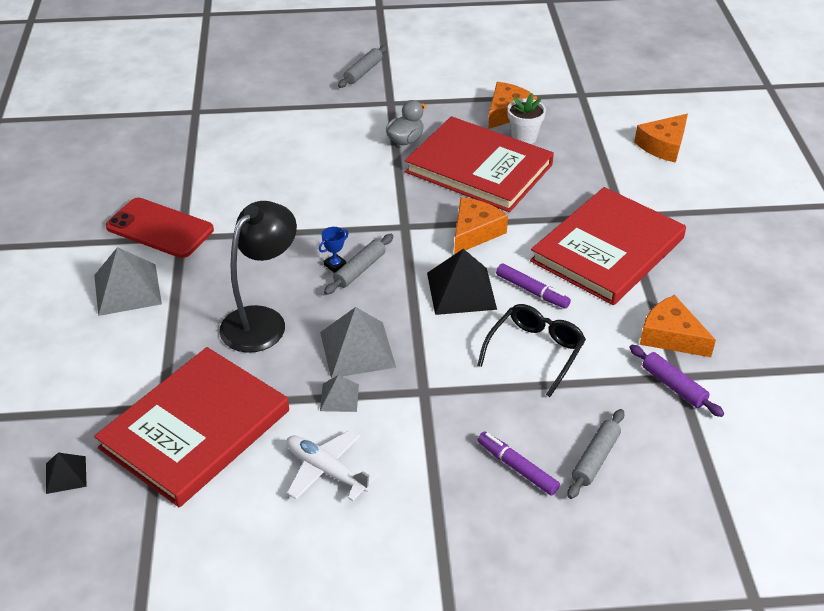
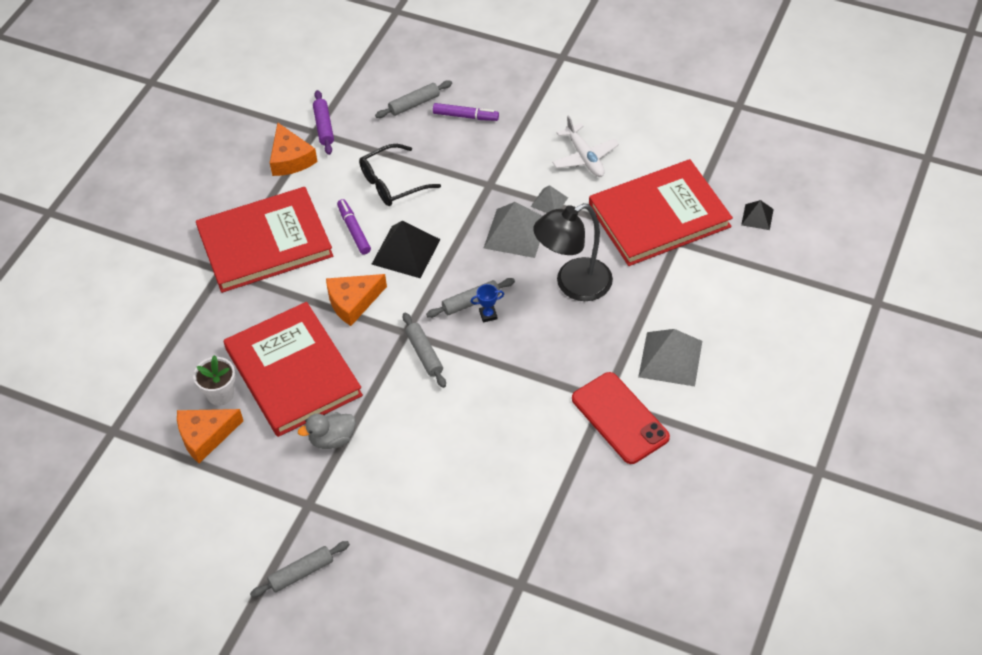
camera: 150 degrees left, 10 degrees up
(374, 216) = (424, 354): none -> grey rolling pin
(517, 467) = (465, 116): purple marker -> purple marker turned 60 degrees counterclockwise
(663, 145) = (109, 330): orange cheese -> none

